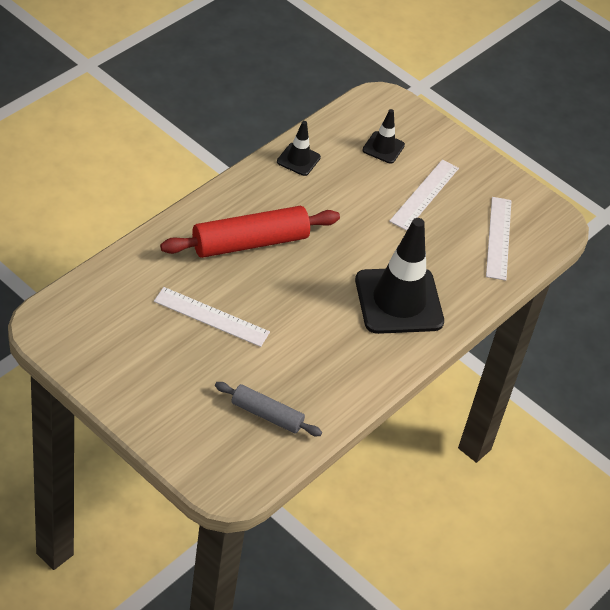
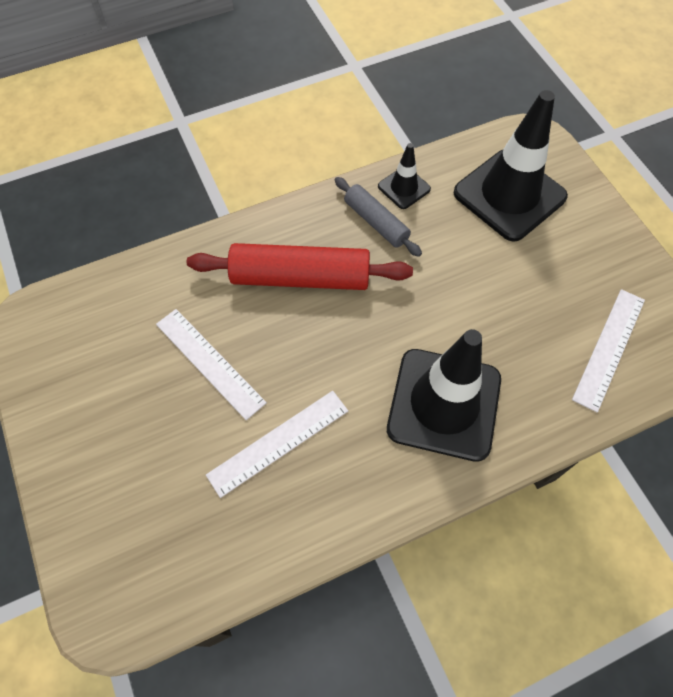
camera: 30 degrees right, 15 degrees up
(267, 415) = (206, 522): grey rolling pin -> grey rolling pin (376, 222)
(383, 147) = (509, 195): black traffic cone -> black traffic cone, size x2.11
(424, 194) = (535, 265): white ruler -> white ruler (278, 442)

